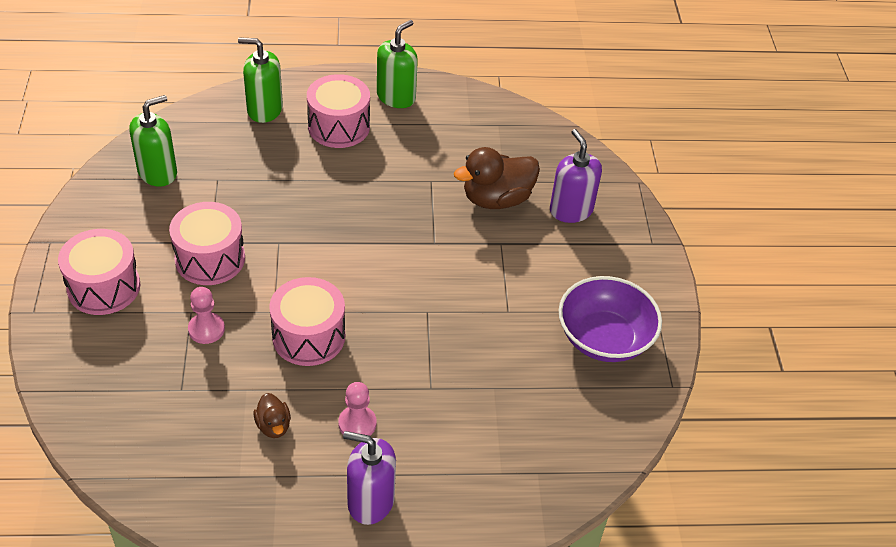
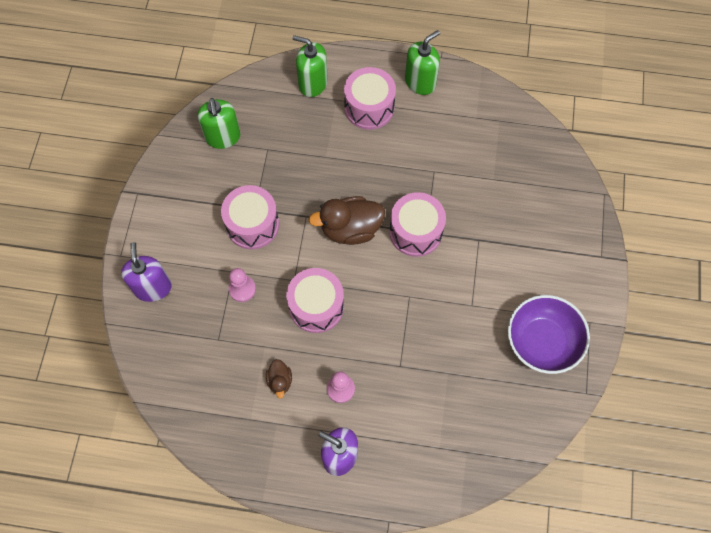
camera: 15 degrees right, 20 degrees up
(104, 287) = (172, 240): pink drum -> pink drum (415, 232)
(158, 172) = (223, 137): green soap dispenser -> green soap dispenser turned 105 degrees clockwise
(496, 199) = (483, 196): brown duck -> brown duck (350, 229)
(571, 210) = (542, 215): purple soap dispenser -> purple soap dispenser (153, 287)

